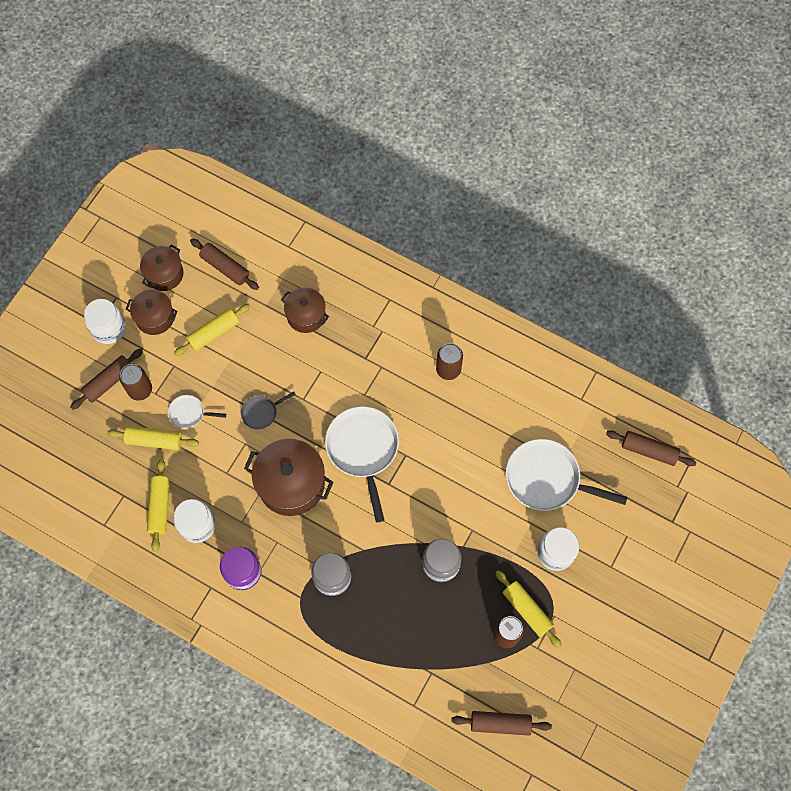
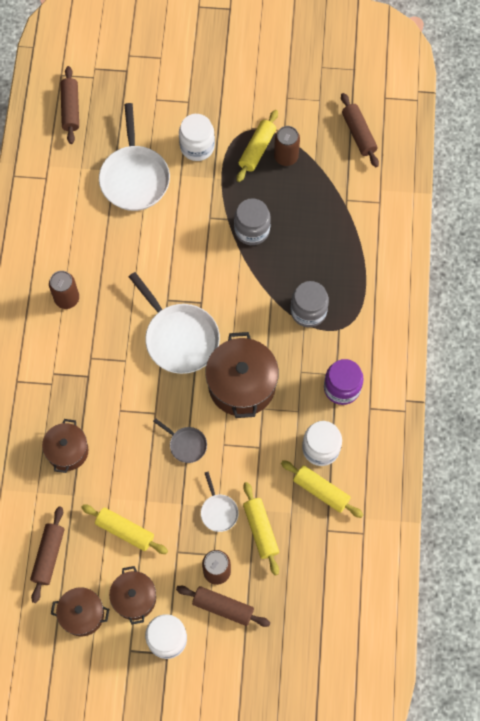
camera: 115 degrees left, 0 degrees up
(160, 507) = (321, 491): yellow rolling pin -> yellow rolling pin turned 60 degrees clockwise
(363, 449) = (179, 338): white pan -> white pan turned 90 degrees counterclockwise

